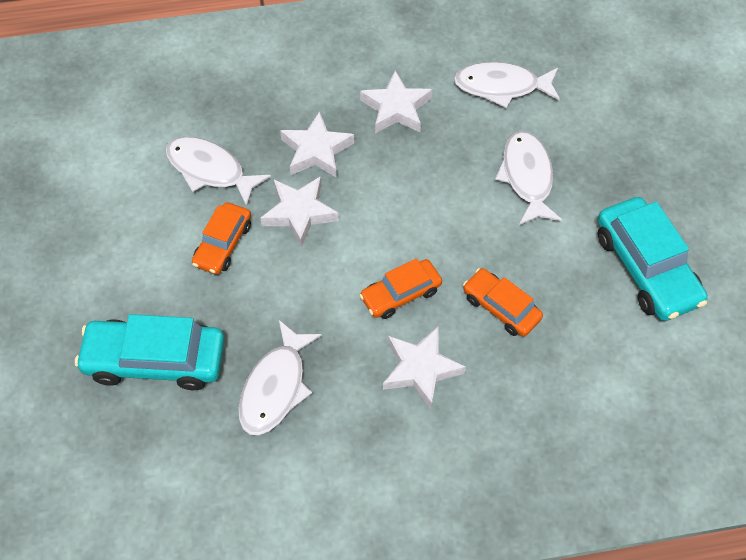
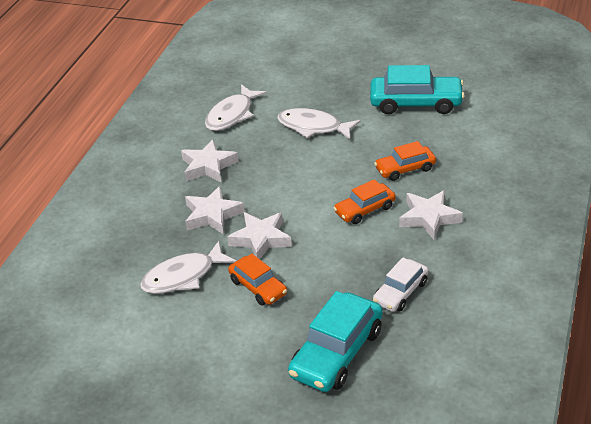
camera: 60 degrees left, 20 degrees down
(275, 387) = (400, 292): white fish -> white car
(400, 294) = (364, 209): orange car -> orange car turned 60 degrees clockwise

